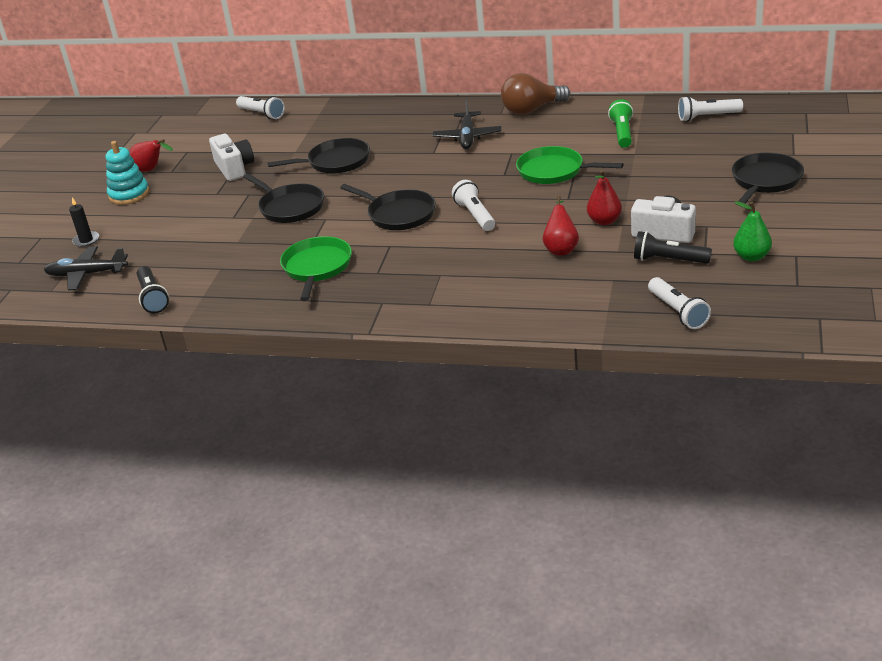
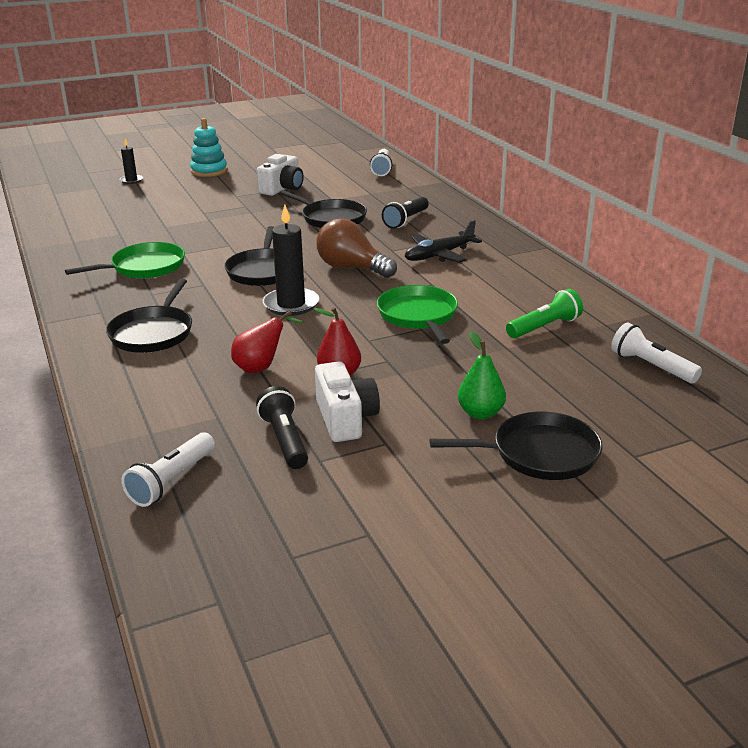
camera: 50 degrees right, 5 degrees down
(87, 274) = (83, 196): black plane -> none
(151, 170) = (252, 165): red pear -> none
(153, 298) = (61, 226): black flashlight -> black flashlight (406, 220)
(290, 207) = (237, 226): black pan -> black pan (153, 333)
(475, 215) = (291, 304): white flashlight -> black candle
(531, 110) = (532, 267): brown light bulb -> brown light bulb (351, 268)
(751, 256) = (337, 498): green pear -> green pear (480, 413)

